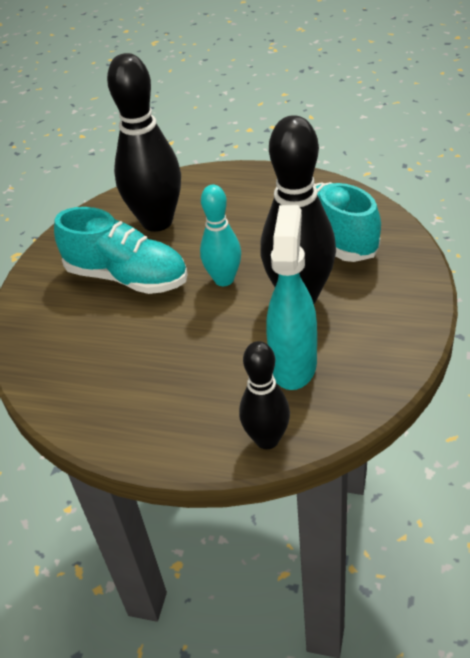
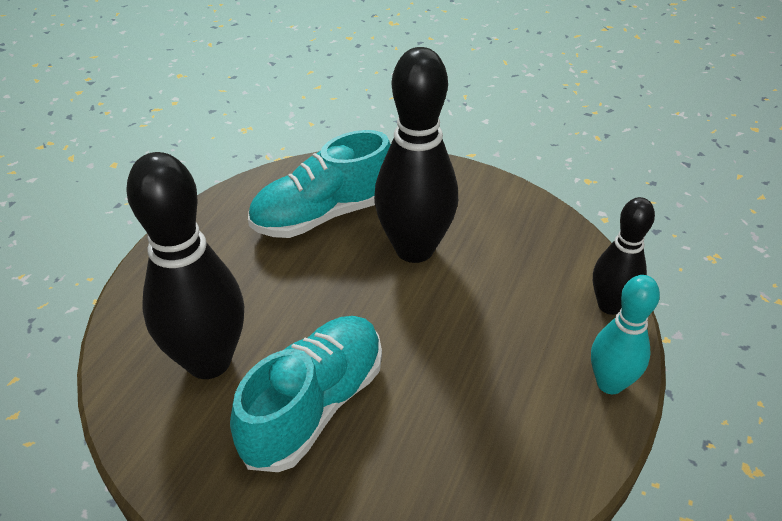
camera: 85 degrees left, 0 degrees up
(224, 279) = (360, 306): turquoise bowling pin -> turquoise bowling pin (610, 383)
(293, 364) = (513, 270): turquoise spray bottle -> none

